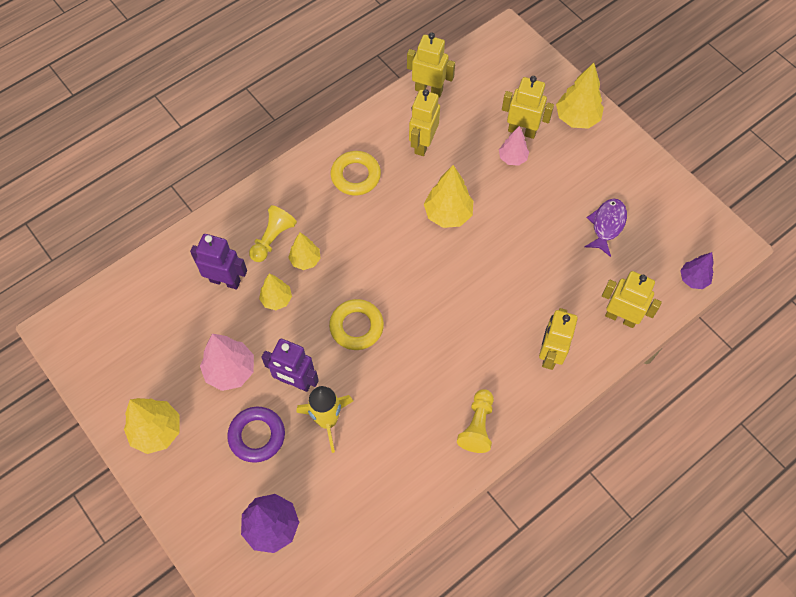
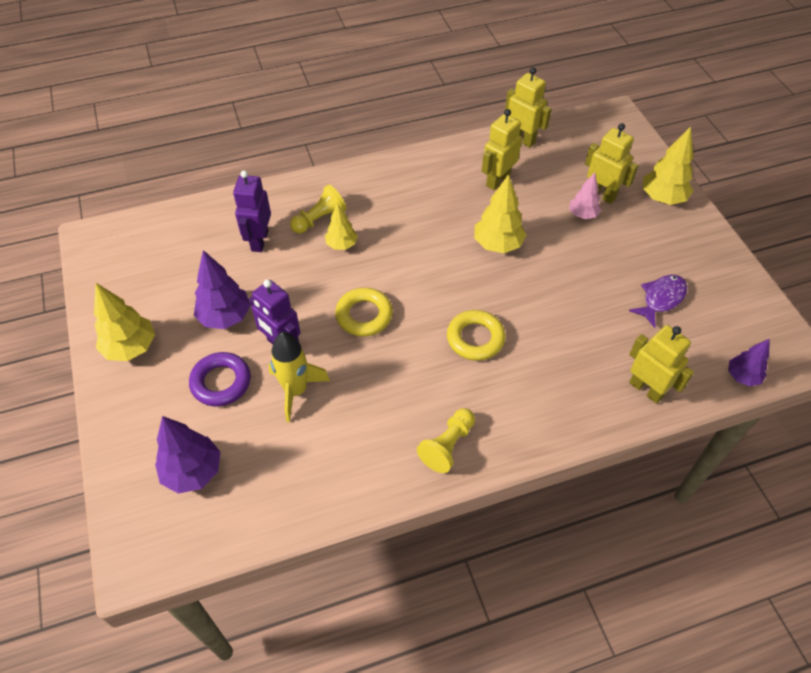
camera: 20 degrees right, 10 degrees down
(225, 281) = (259, 241): purple robot -> purple robot turned 120 degrees counterclockwise
(230, 371) = (225, 317): pink tree -> purple tree
(276, 299) = (299, 270): yellow tree -> none
(355, 176) = (421, 189): yellow ring -> yellow ring (475, 338)
(550, 354) = (554, 401): yellow robot -> none

